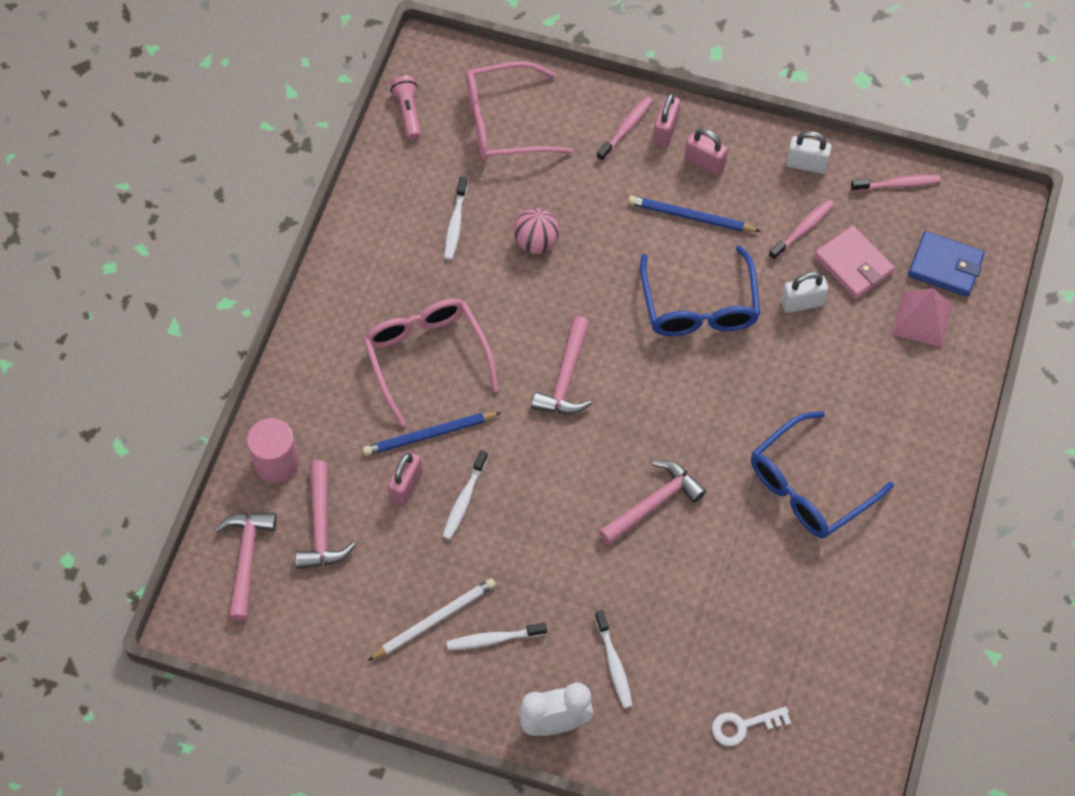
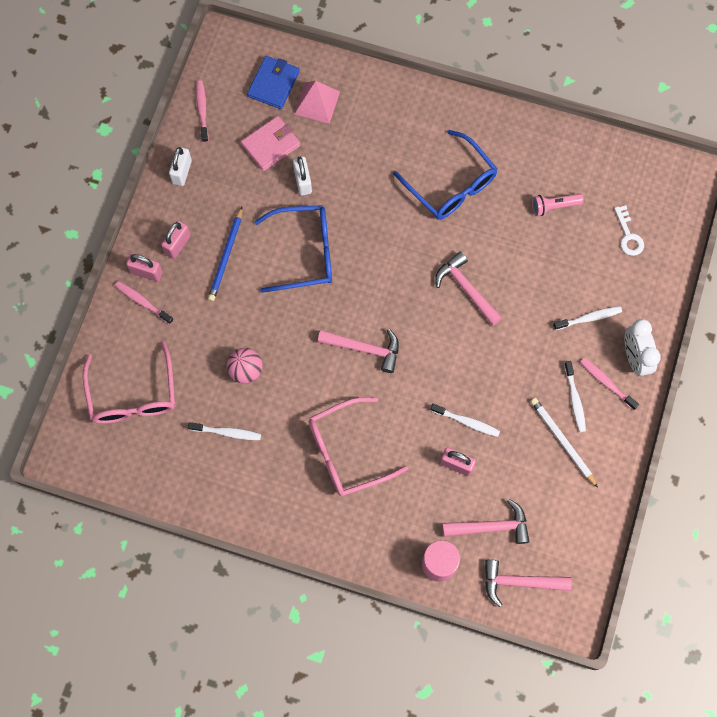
camera: 90 degrees left, 10 degrees up
(408, 112) = (118, 473): pink flashlight -> pink flashlight (554, 206)
(429, 435) = (414, 448): blue pencil -> none
(803, 229) = (239, 177): pink toothbrush -> pink toothbrush (606, 383)

